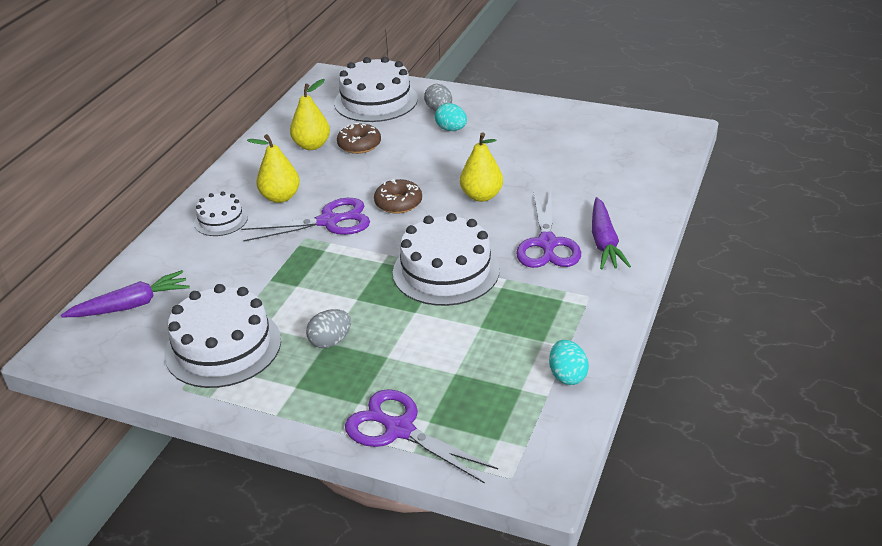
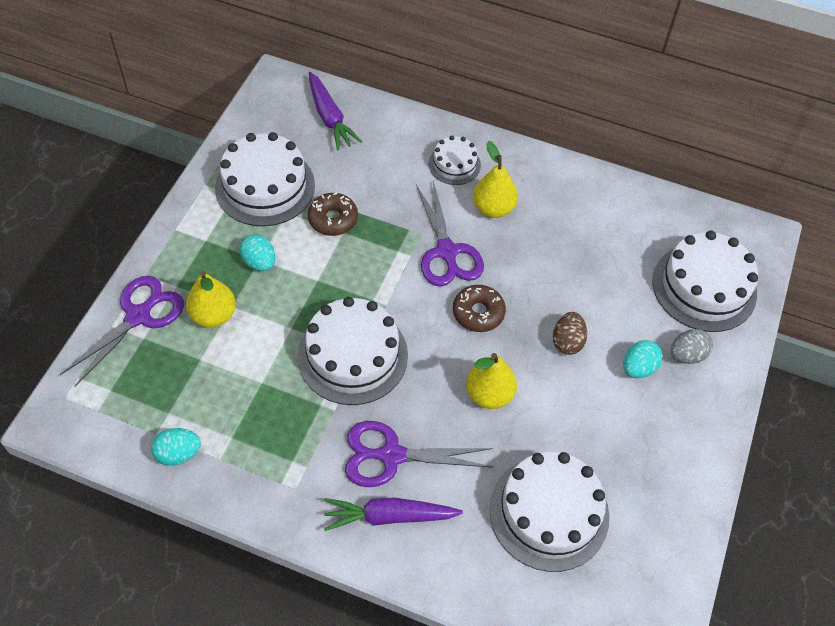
camera: 85 degrees right, 20 degrees up
(312, 145) = (596, 229): yellow pear -> yellow pear (213, 315)
(330, 341) = (259, 262): grey egg -> turquoise egg
(359, 145) = (599, 273): brown donut -> brown donut (333, 219)
(428, 160) = (567, 342): none -> brown egg
(583, 168) = (549, 512): none -> white cake

